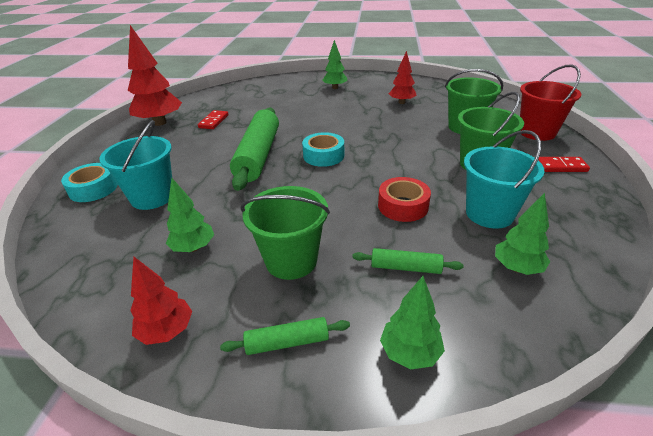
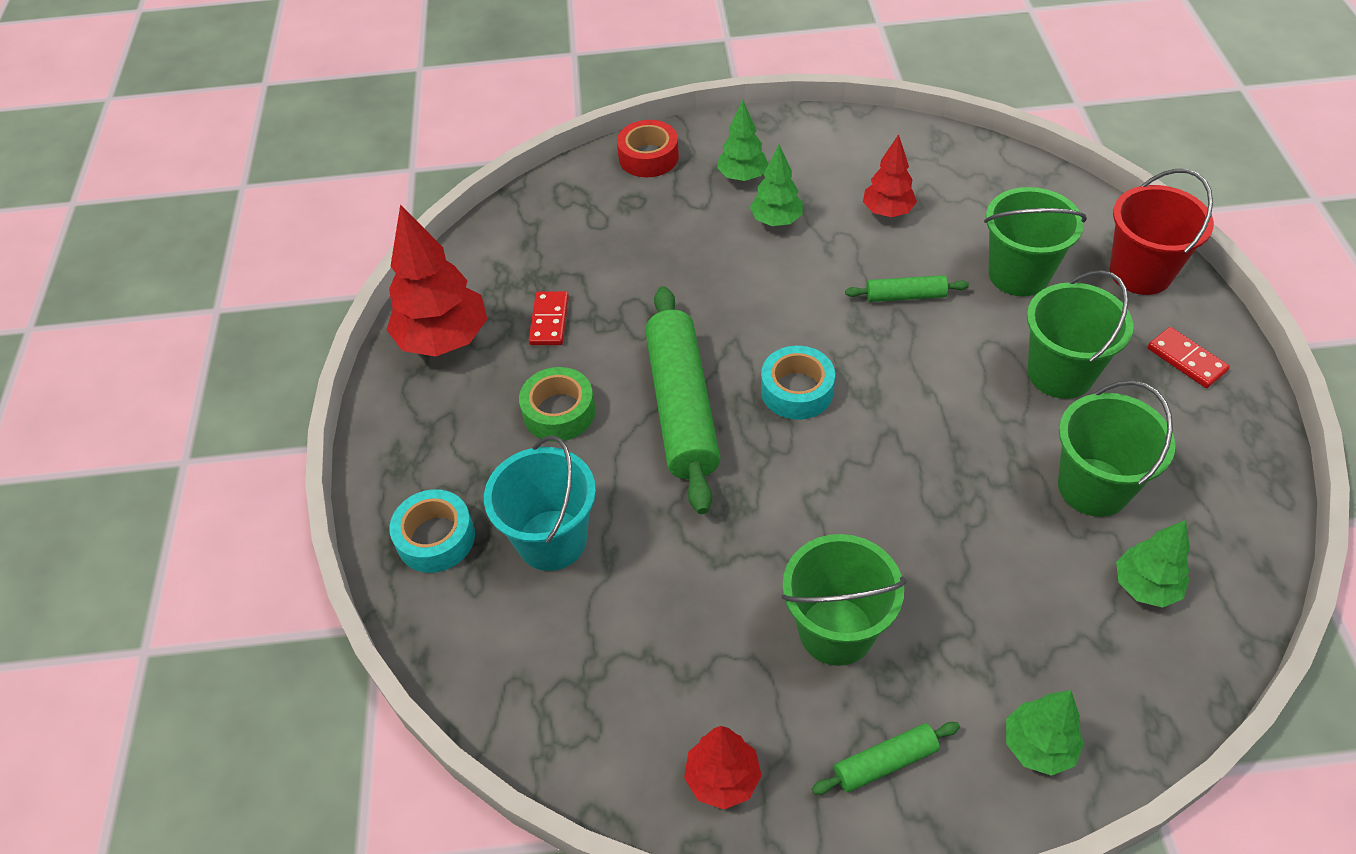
camera: 10 degrees left, 15 degrees up
(194, 151) = (559, 412): none -> green tape
(194, 248) = (681, 633): green tree -> green tree (776, 221)
(403, 206) = (963, 492): red tape -> red tape (648, 157)
(405, 267) = (999, 613): green rolling pin -> green rolling pin (905, 296)
(489, 213) = (1093, 487): turquoise bucket -> green bucket
(561, 166) = (1186, 360): red domino -> red domino turned 60 degrees clockwise

